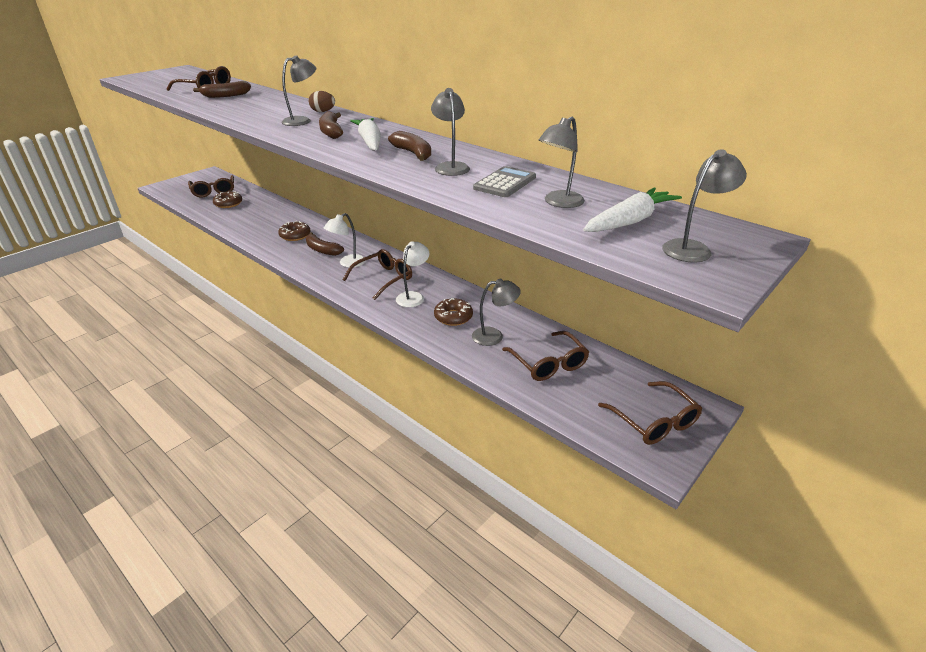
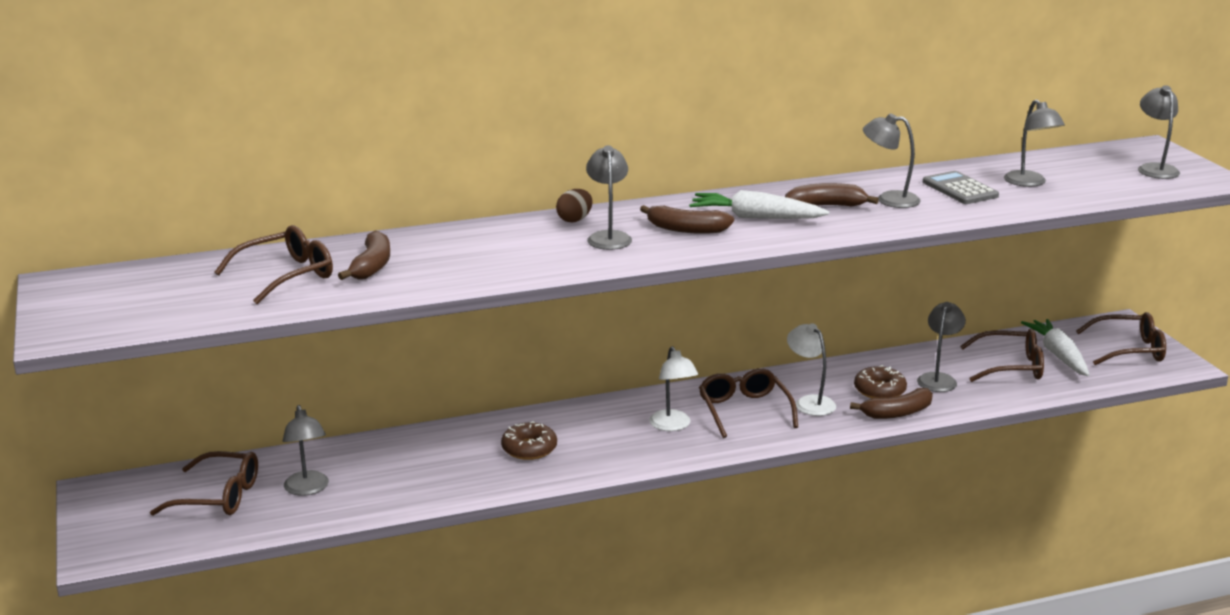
camera: 60 degrees left, 10 degrees down
(228, 204) = (307, 489): brown donut -> grey lamp
(322, 250) = (607, 436): brown banana -> brown banana (897, 413)
(630, 221) = (1089, 171): white carrot -> white carrot (1058, 355)

